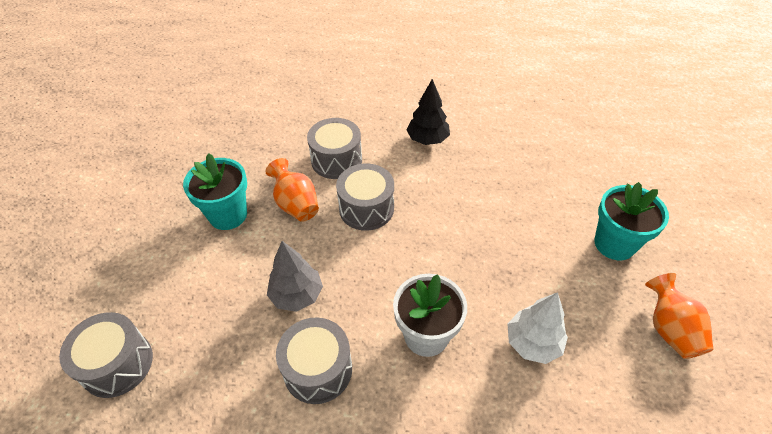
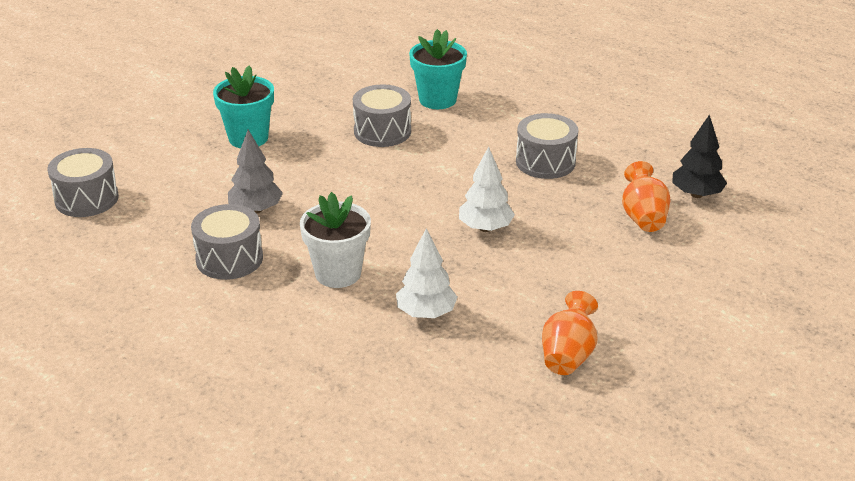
camera: 30 degrees right, 15 degrees down
(296, 204) = (313, 151): orange vase -> orange vase (643, 217)
(366, 208) = (374, 175): grey drum -> grey drum (545, 162)
(427, 139) = (489, 144): black tree -> black tree (696, 194)
(496, 224) = (485, 228): none -> white tree
(614, 244) = (590, 283): turquoise flower pot -> turquoise flower pot (437, 100)

